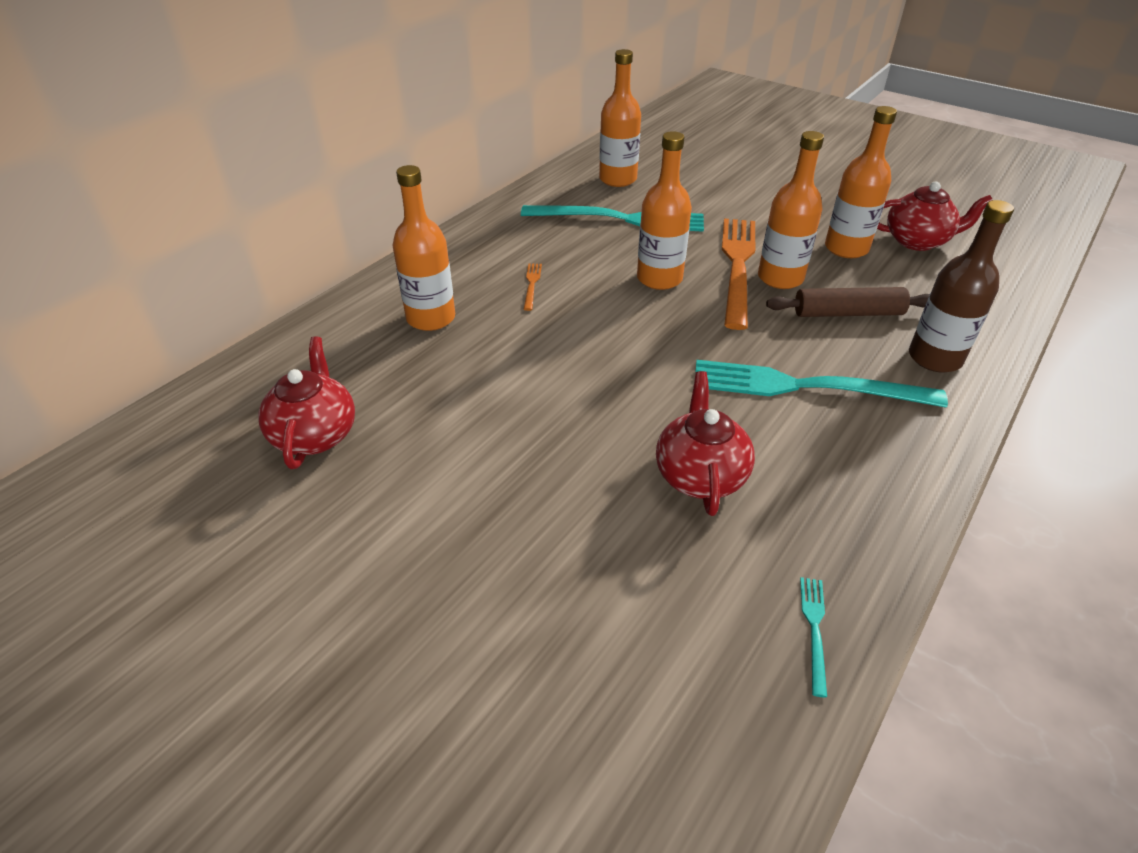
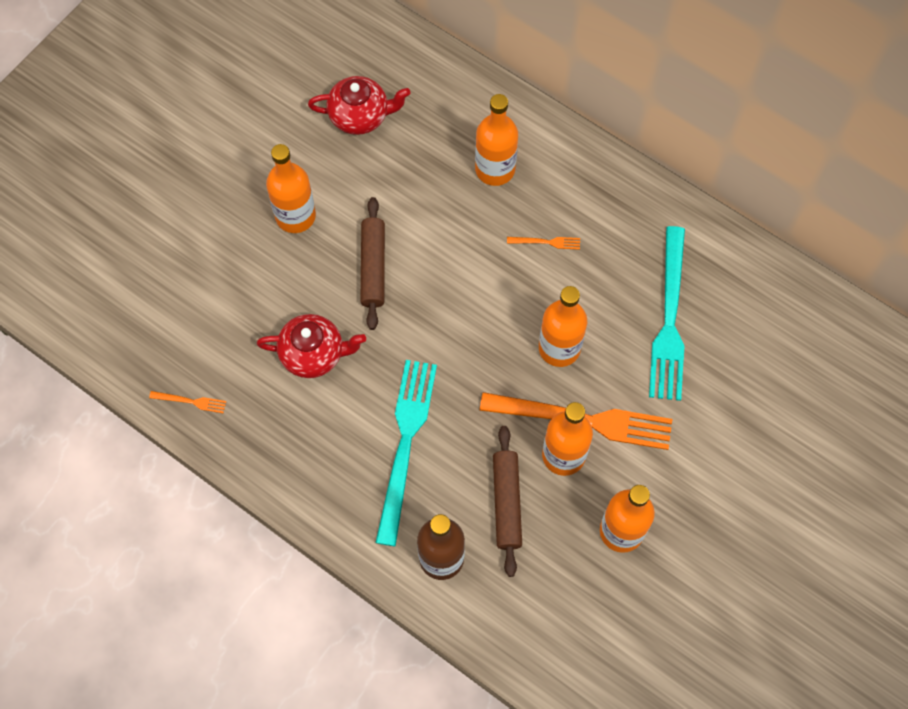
camera: 90 degrees right, 25 degrees up
(561, 418) = (373, 267): none -> brown rolling pin
(618, 179) = (759, 321): orange bottle -> orange bottle (295, 216)
(814, 629) = (190, 401): turquoise fork -> orange fork
(917, 241) = (640, 609): red teapot -> none

